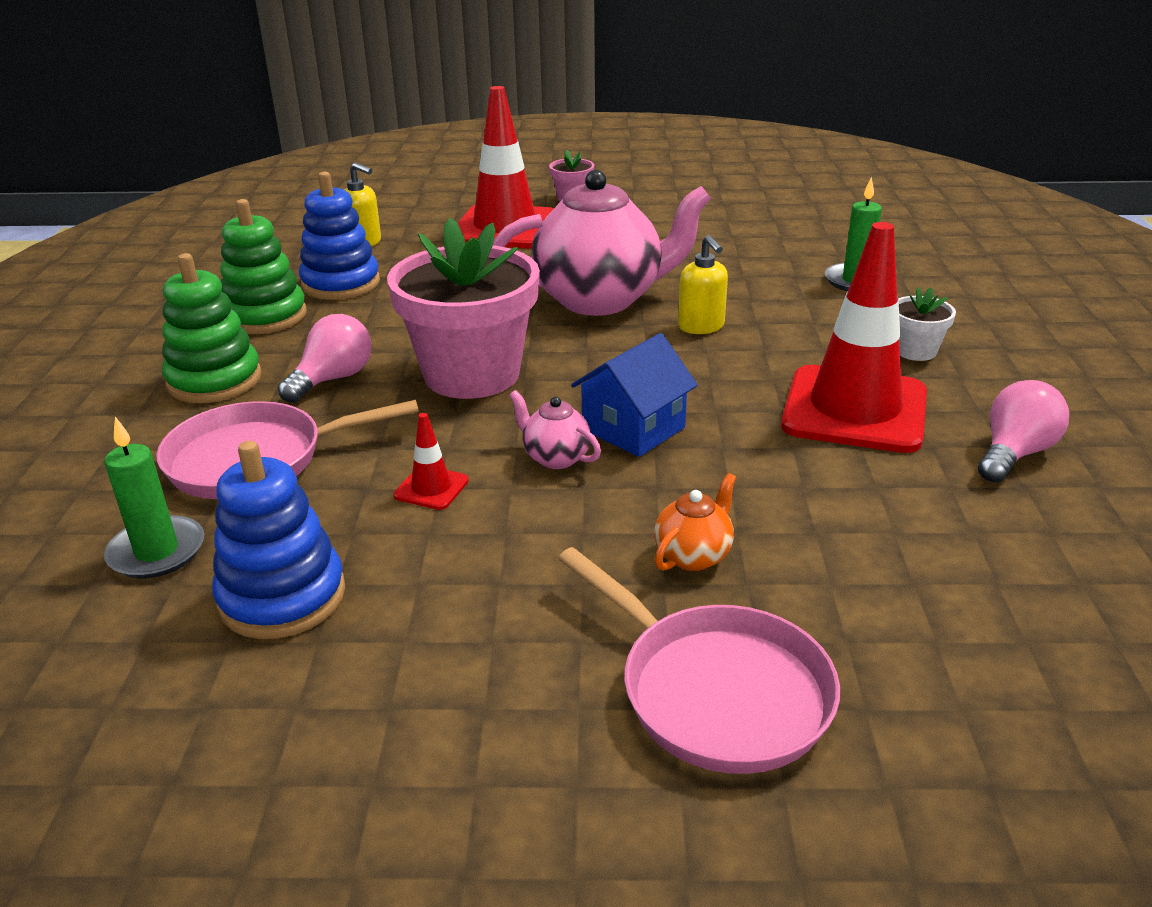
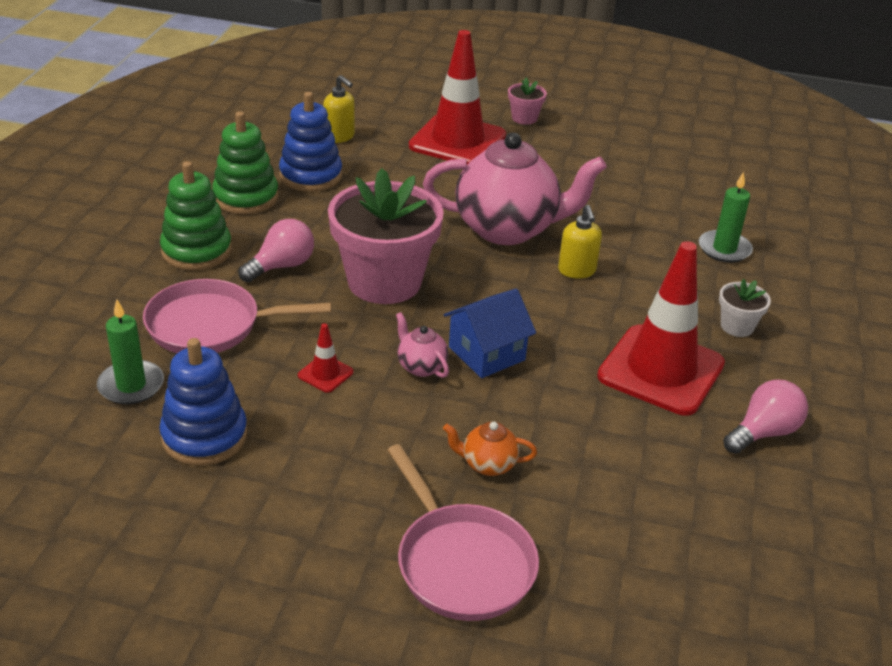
camera: 10 degrees right, 5 degrees up
(693, 555) = (488, 464): orange teapot -> orange teapot turned 135 degrees counterclockwise

